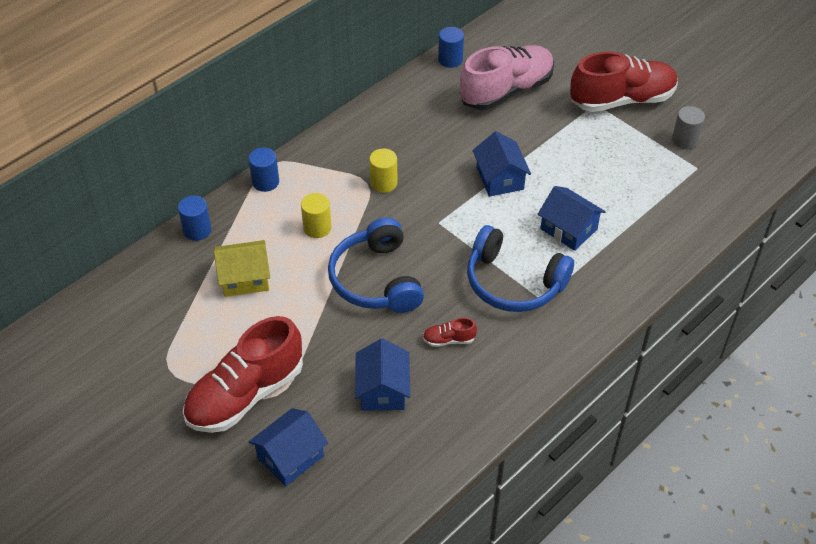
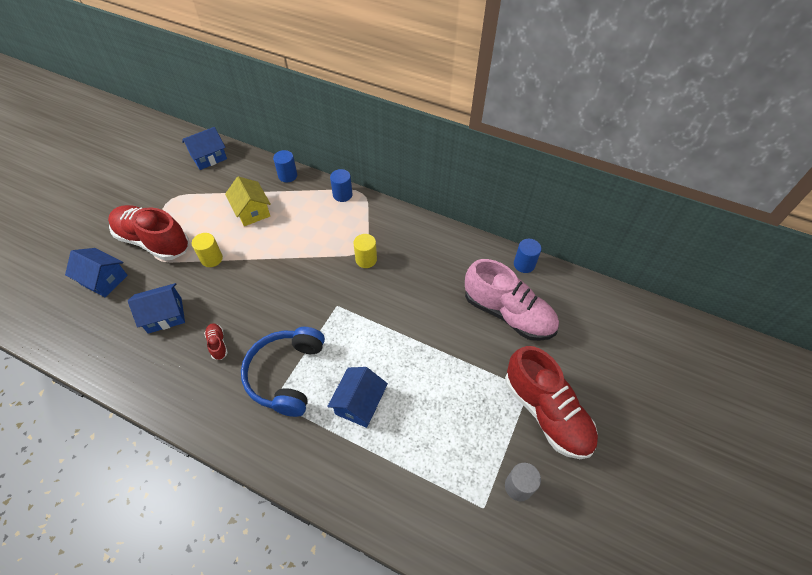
camera: 70 degrees right, 5 degrees up
(317, 228) = (308, 234): yellow cylinder -> yellow cylinder (211, 259)
(376, 279) = (267, 282): blue headphones -> none
(500, 178) = (400, 335): blue house -> blue house (208, 157)

